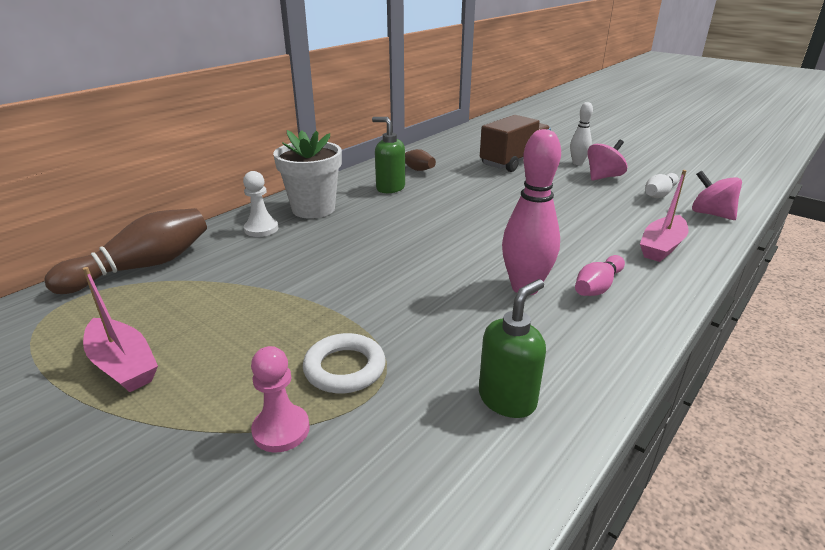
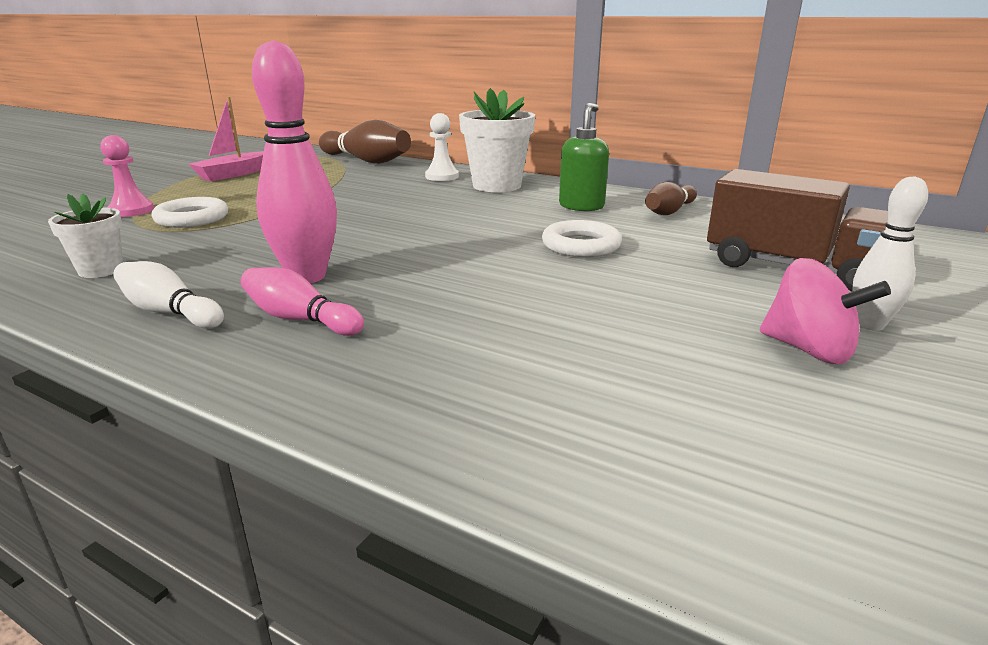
camera: 80 degrees right, 5 degrees down
(473, 198) = (581, 245): none -> white ring
(507, 399) = (101, 270): green soap dispenser -> white flower pot
(659, 194) = (766, 418): white bowling pin -> white bowling pin (169, 312)
(661, 247) = (446, 387): pink boat -> none
(711, 214) = (679, 491): pink spinning top -> none

